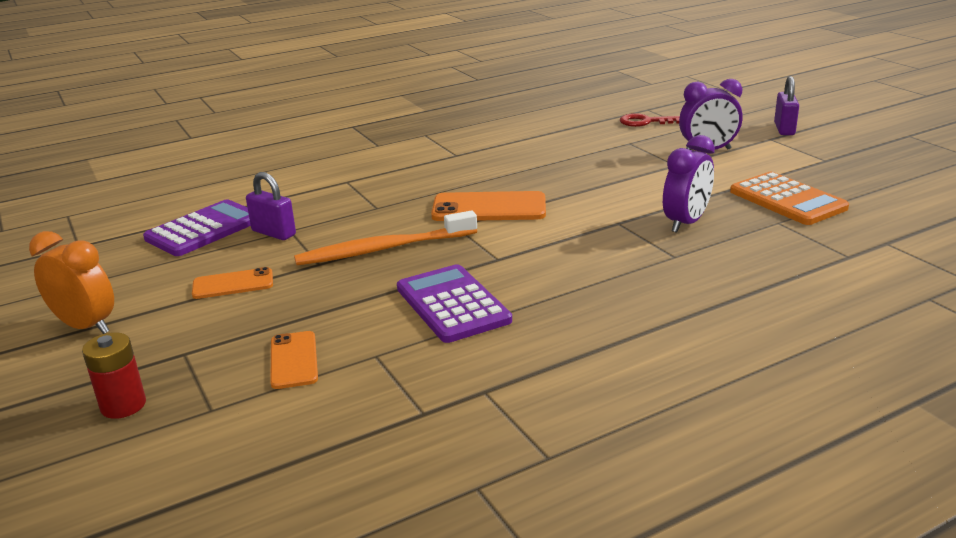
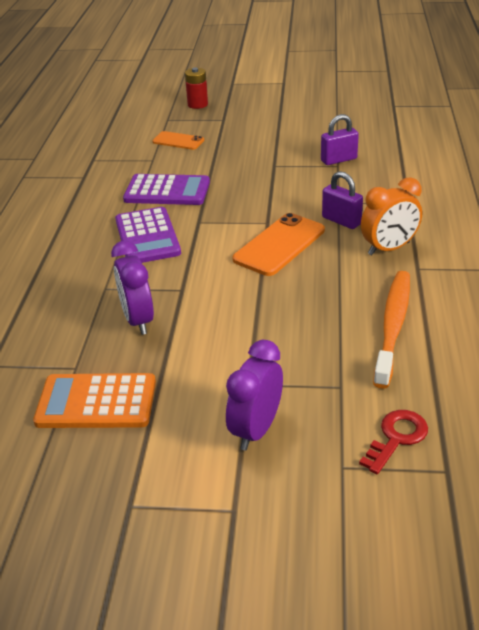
camera: 125 degrees right, 10 degrees up
(86, 326) = (283, 102): orange clock -> orange clock (389, 248)
(204, 229) = (373, 140): purple calculator -> purple calculator (147, 236)
(233, 284) = (280, 138): orange phone -> none
(384, 249) = (265, 189): orange toothbrush -> orange toothbrush (393, 326)
(784, 129) = (247, 551): purple padlock -> purple padlock (341, 221)

